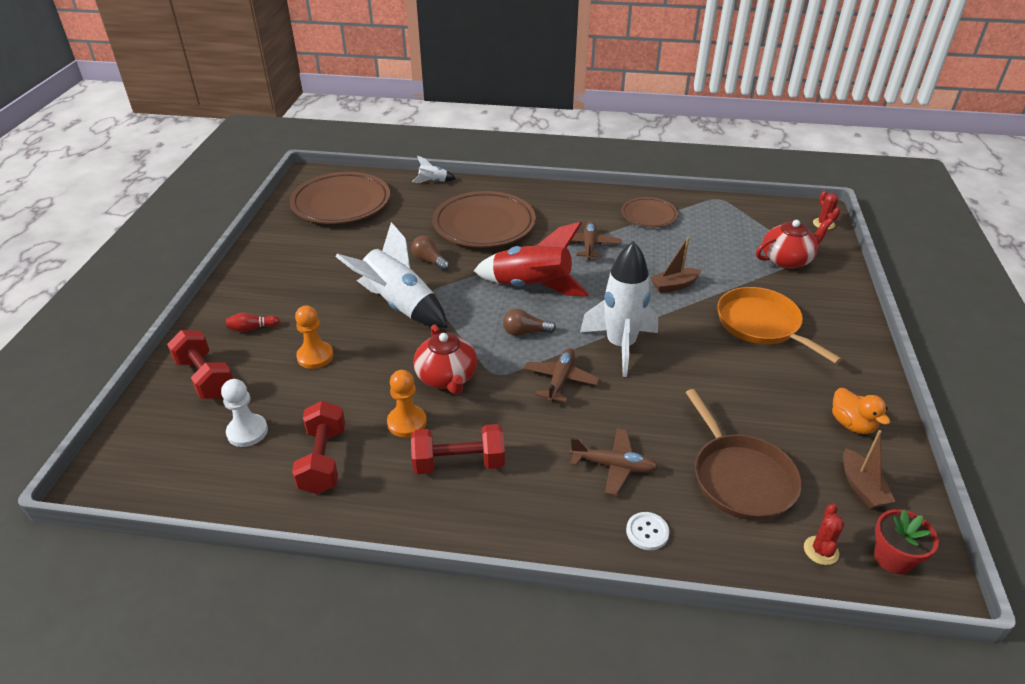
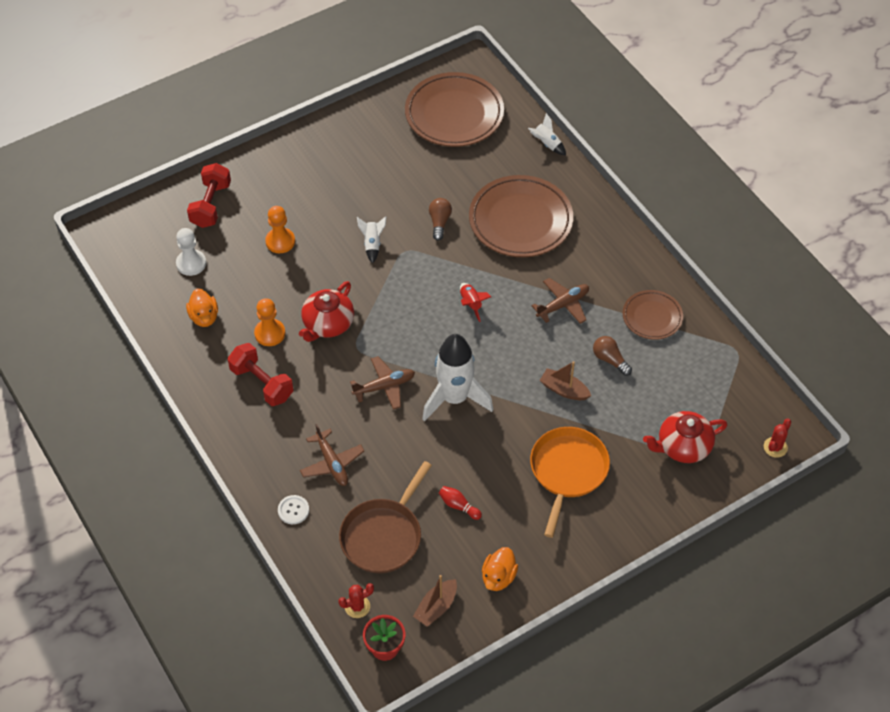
camera: 50 degrees right, 15 degrees up
(252, 328) = (272, 187): red bowling pin -> red bowling pin (458, 506)
(323, 460) = (204, 317): red dumbbell -> orange duck
(399, 305) = (372, 244): white rocket -> white rocket, size x0.44
(525, 332) = (415, 335): brown light bulb -> brown light bulb (610, 360)
(532, 287) = (471, 304): red rocket -> red rocket, size x0.44
(787, 259) = (683, 446): red teapot -> red teapot turned 135 degrees clockwise

